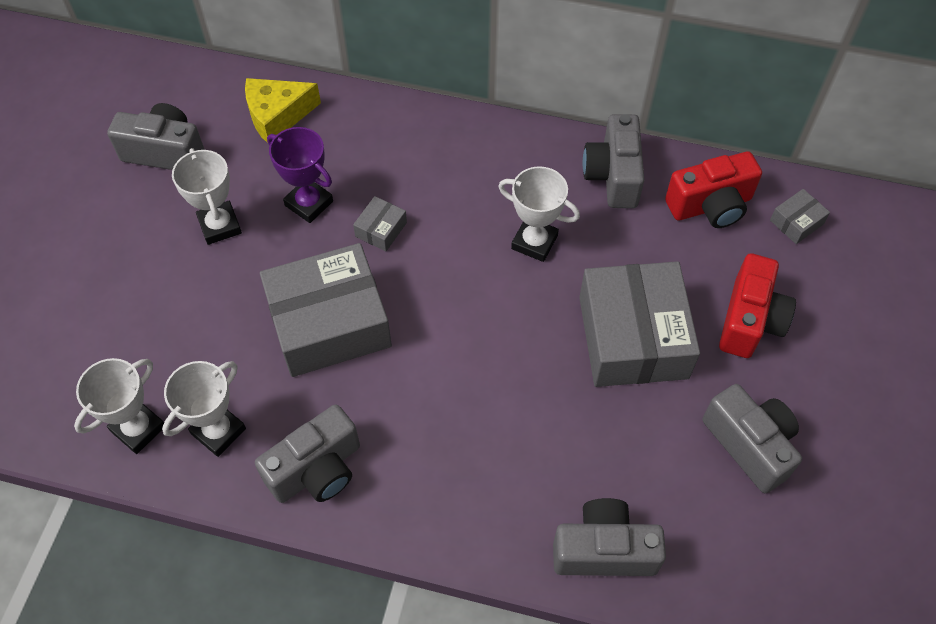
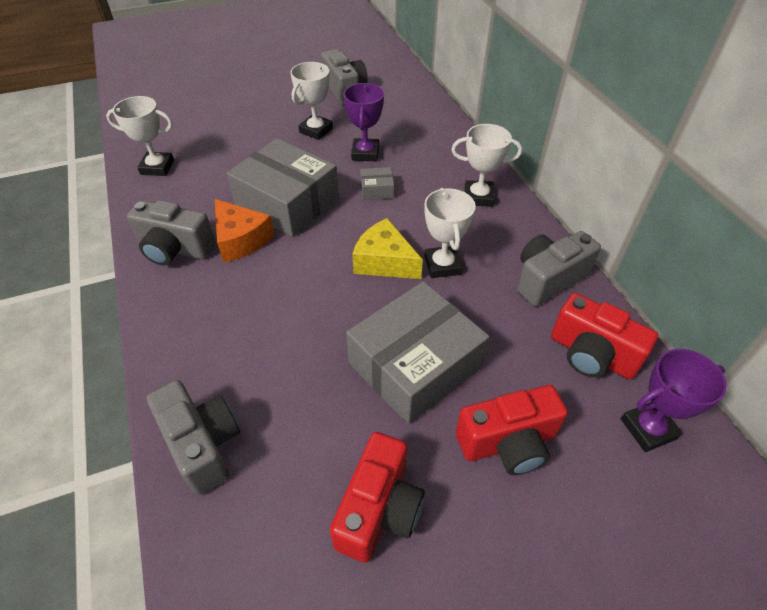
camera: 55 degrees right, 10 degrees down
(218, 431) = (176, 196): white trophy -> white trophy (478, 197)
(277, 116) = (413, 113): yellow cheese -> yellow cheese (384, 261)
(354, 397) = (241, 240): none -> orange cheese
(750, 445) = (379, 509): grey camera -> red camera
(796, 222) = (648, 429): grey box -> purple trophy

